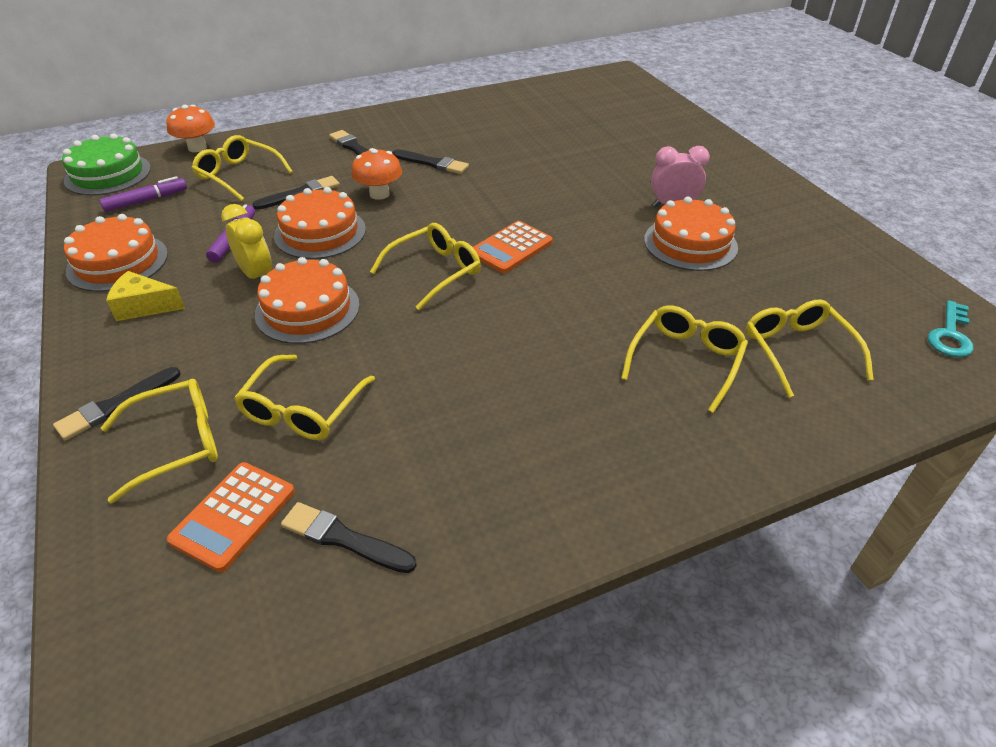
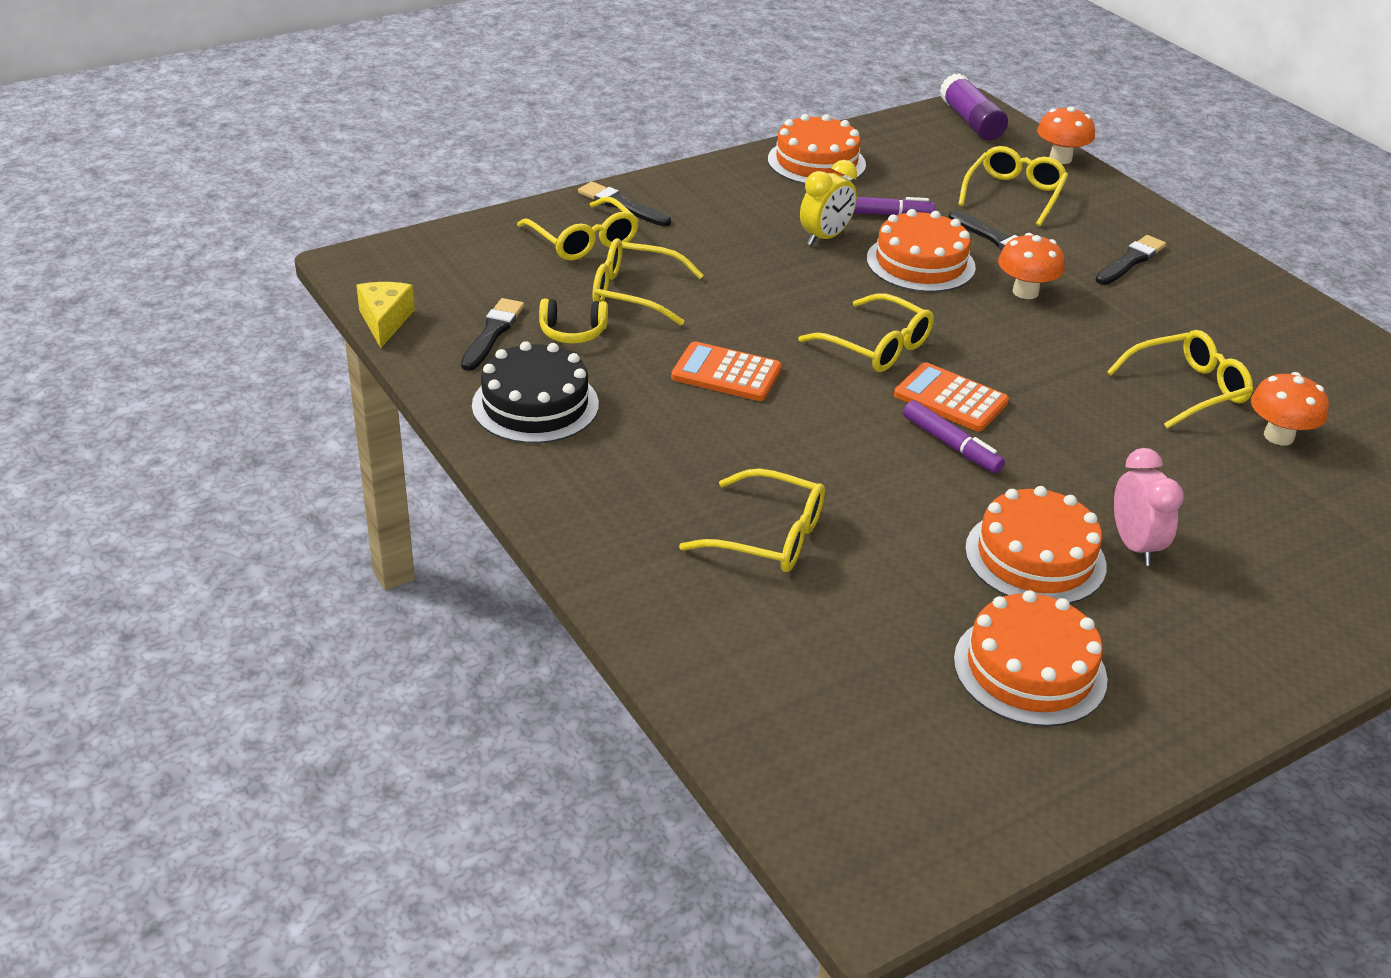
camera: 80 degrees right, 5 degrees down
(108, 174) = (971, 121): green cake -> purple glue stick
(144, 306) = (754, 189): yellow cheese -> yellow cheese (385, 321)
(146, 201) = (931, 153): purple marker -> purple marker (951, 445)
(234, 516) = (511, 280): orange calculator -> orange calculator (726, 373)
(307, 309) = (779, 275): orange cake -> orange cake (1029, 669)
(362, 465) = (572, 332): none -> yellow headphones
(432, 163) = (1128, 323): black brush -> none
(492, 504) = (535, 405): none -> black cake
(562, 140) = (1278, 436): none -> orange mushroom
(798, 352) = (813, 637): yellow glasses -> yellow glasses (1186, 389)
(950, 335) = (902, 812): turquoise key -> none

